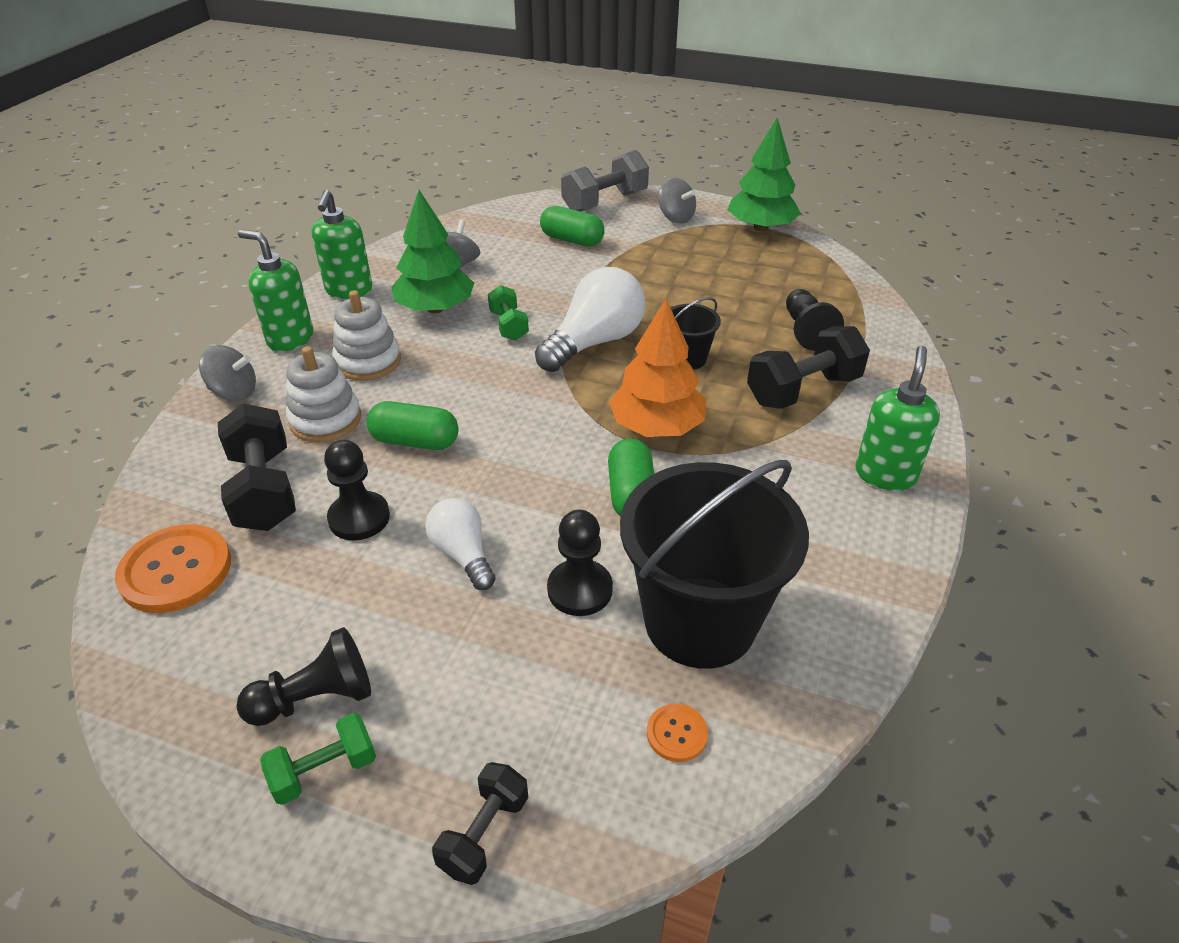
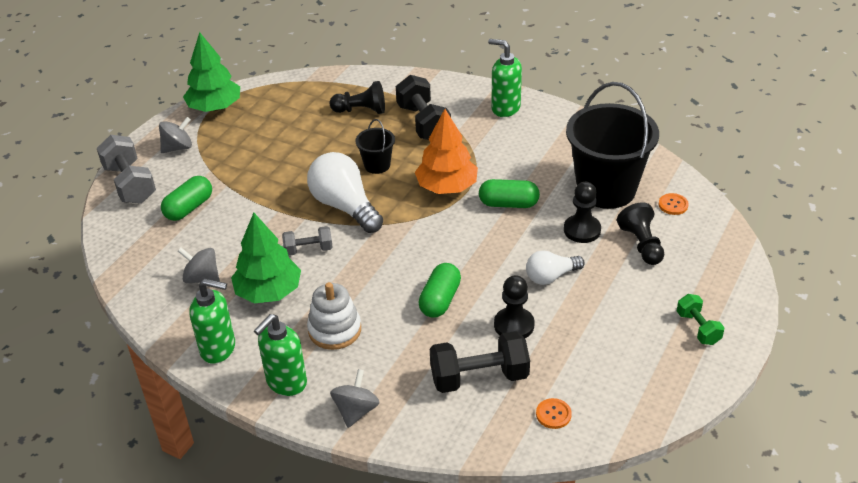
camera: 80 degrees left, 0 degrees up
(176, 570) = (553, 414): orange button -> orange button, size x0.49
(316, 698) = (654, 335): black pawn -> black pawn (641, 244)
(325, 420) = (405, 350): white stacking toy -> none
(484, 833) = (727, 270): black dumbbell -> none
(508, 325) = (308, 250): green dumbbell -> grey dumbbell

